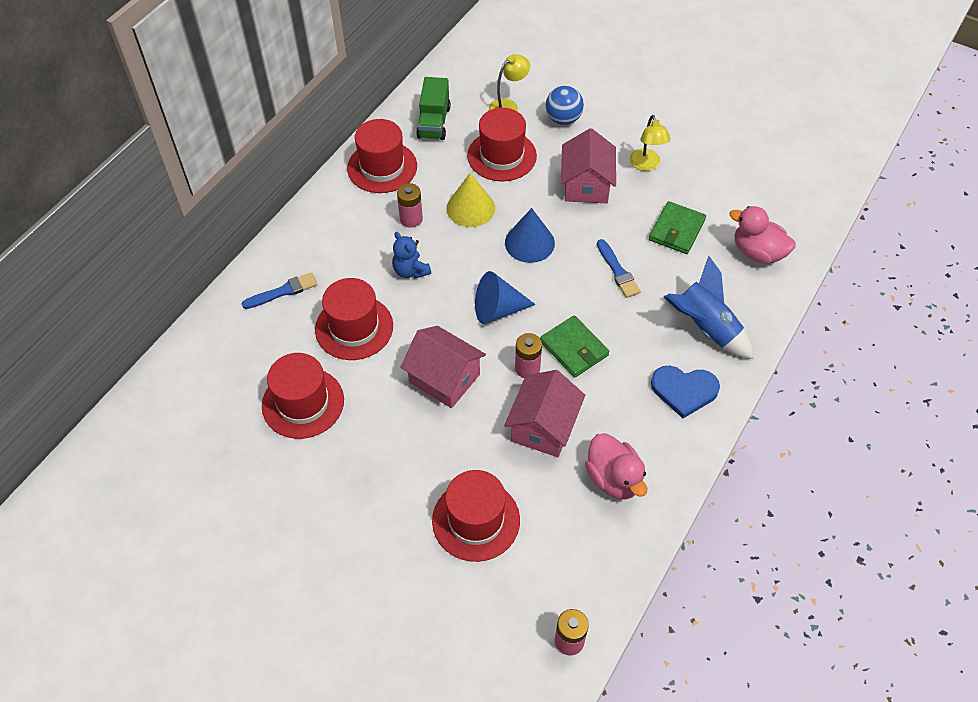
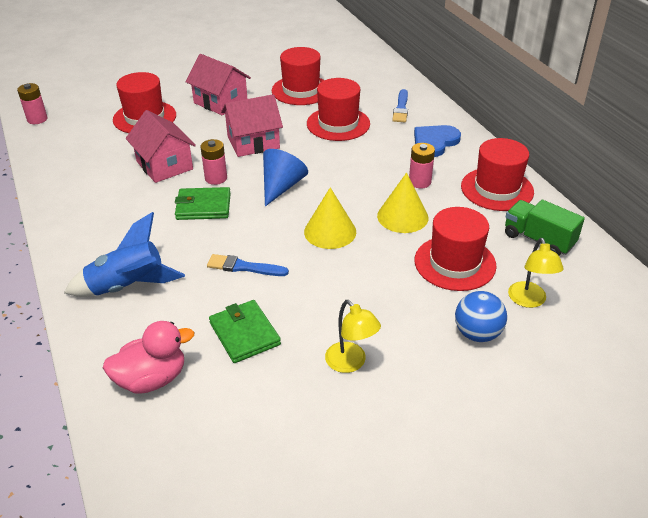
camera: 125 degrees right, 15 degrees down
(410, 271) = (364, 162): blue teddy bear -> none
(529, 243) = (330, 231): blue cone -> yellow cone
(586, 185) = (364, 301): pink house -> pink house (220, 102)
(614, 479) = (90, 176): pink duck -> none
(646, 165) = (351, 363): yellow lamp -> yellow lamp turned 150 degrees counterclockwise
(684, 390) = (97, 242): blue heart -> blue heart (434, 142)

